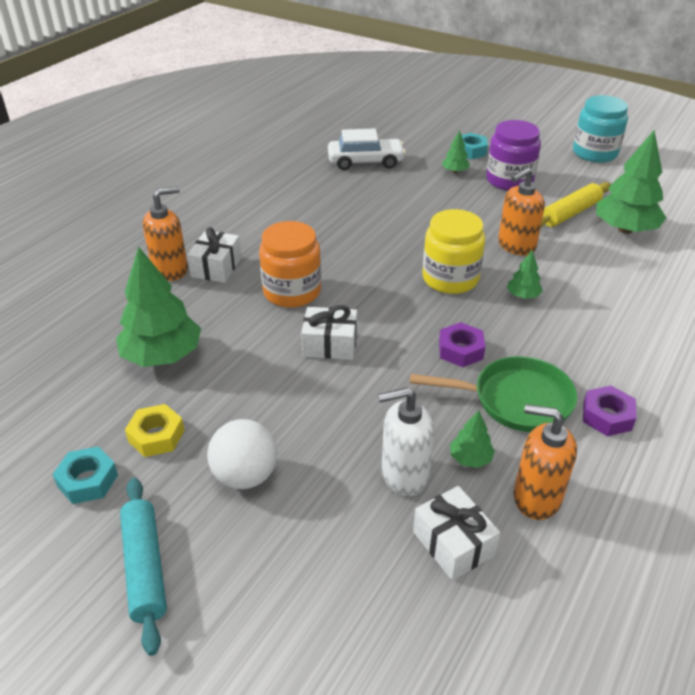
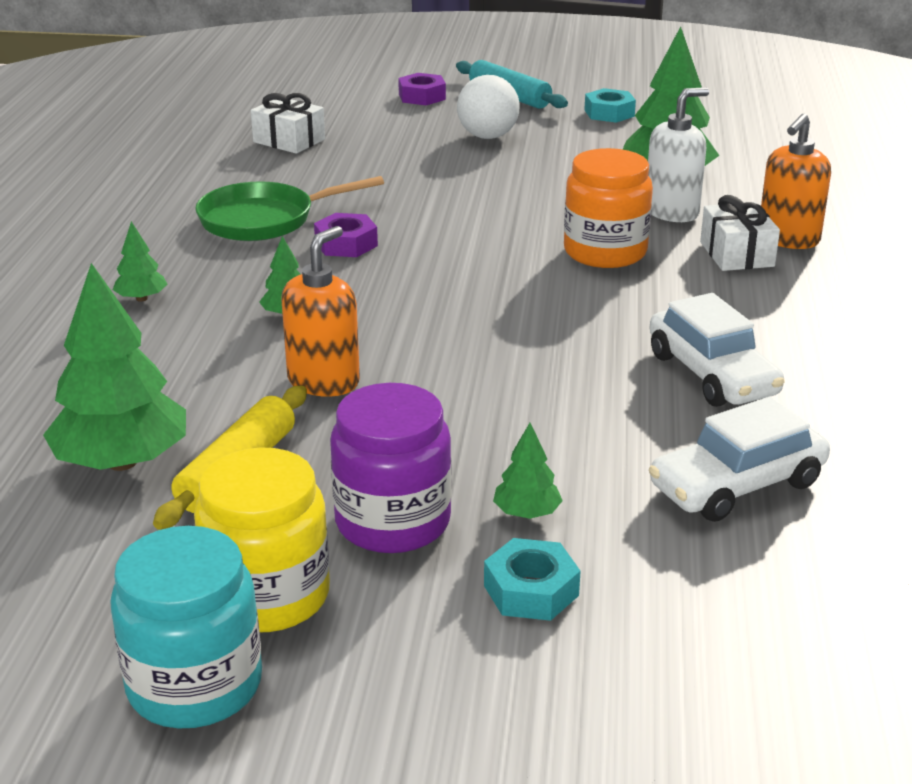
camera: 155 degrees right, 10 degrees down
(156, 436) = (591, 138): yellow nut -> none
(323, 203) = (712, 374): none -> white car
(330, 344) = (503, 218): white gift -> none
(404, 474) = (351, 160): white soap dispenser -> white soap dispenser (672, 212)
(450, 278) = (405, 312): yellow jar -> yellow jar (267, 595)
(470, 458) = (295, 178): green tree -> green tree (141, 298)
(536, 497) = (225, 171): orange soap dispenser -> none
(607, 416) = (159, 228): purple nut -> purple nut (422, 96)

